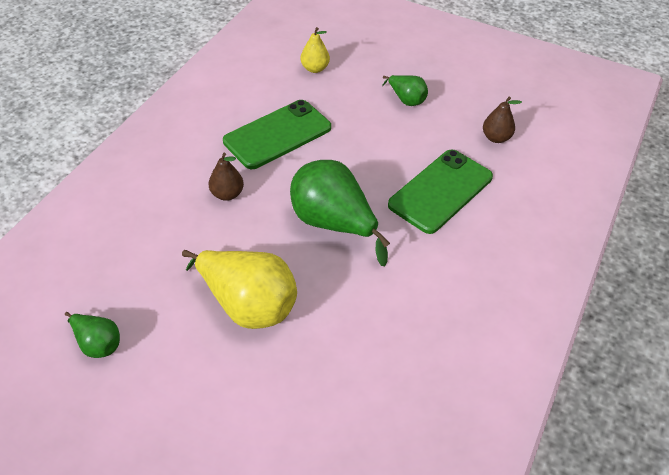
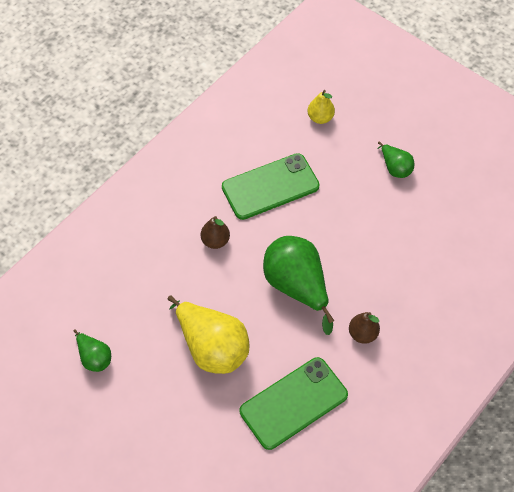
camera: 15 degrees right, 10 degrees up
(440, 191) = (397, 271): green phone -> green phone (293, 403)
(496, 138) = (465, 224): brown pear -> brown pear (363, 334)

